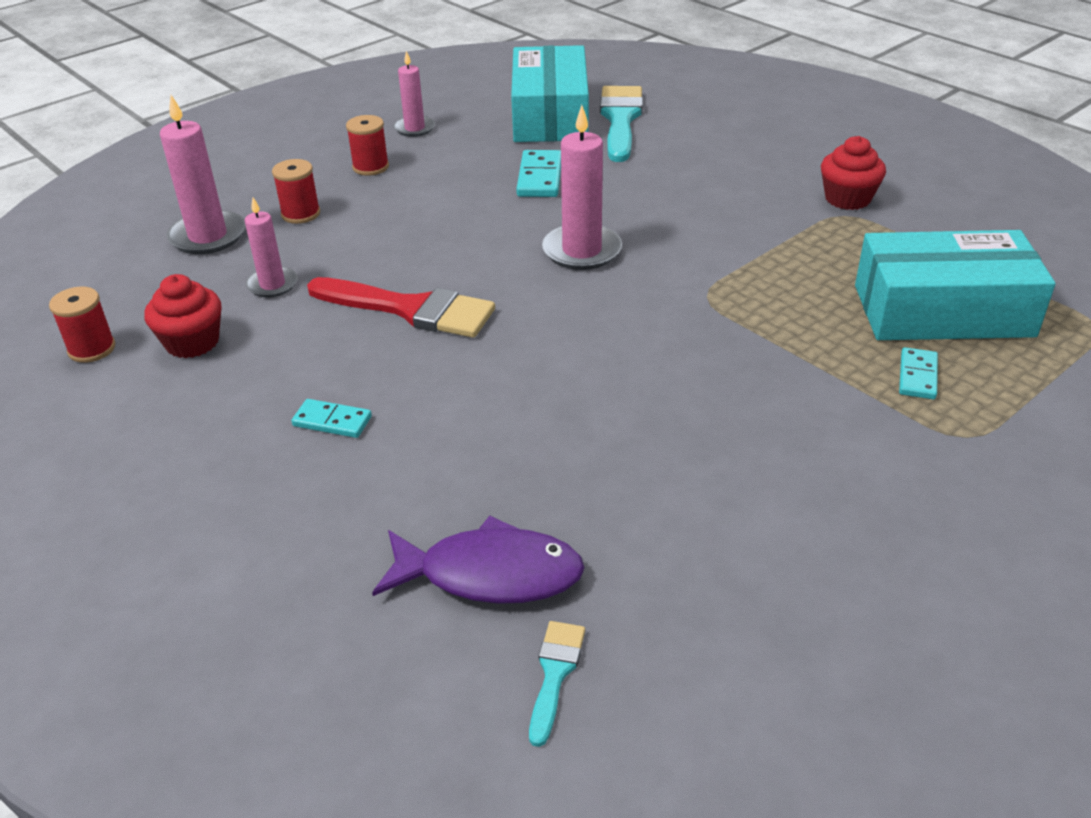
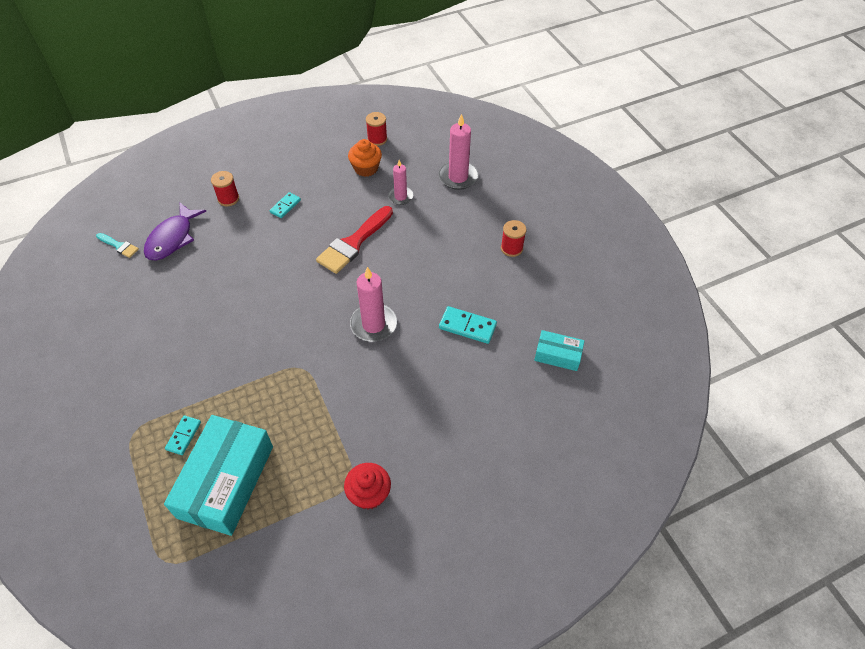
camera: 105 degrees right, 15 degrees up
(192, 342) = (366, 168): red cupcake -> orange cupcake
(300, 214) = (467, 213): red spool -> red spool (228, 199)
(414, 128) = (559, 277): pink candle -> none
(550, 115) = (557, 355): turquoise box -> turquoise box, size x0.50
(620, 120) = (536, 395): turquoise brush -> none
(917, 376) = (184, 436): turquoise domino -> turquoise domino turned 75 degrees clockwise

